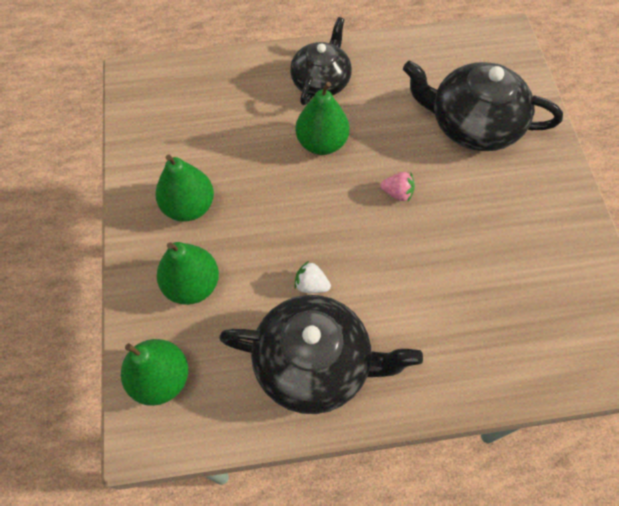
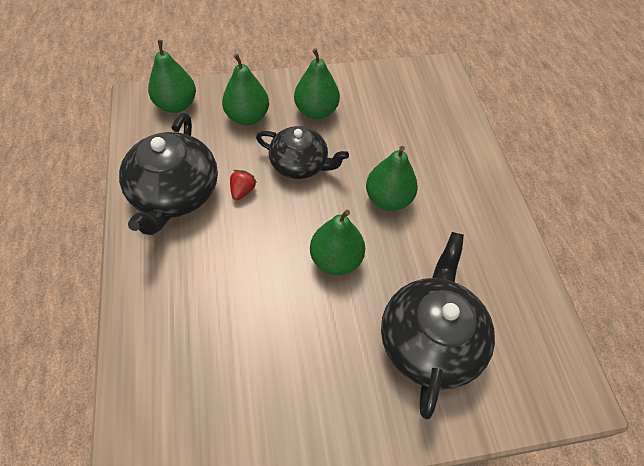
camera: 85 degrees right, 5 degrees down
(311, 285) = (242, 191): white strawberry -> red strawberry
(321, 81) = (462, 199): black teapot -> black teapot (300, 164)
(397, 193) = (336, 259): pink strawberry -> green pear

